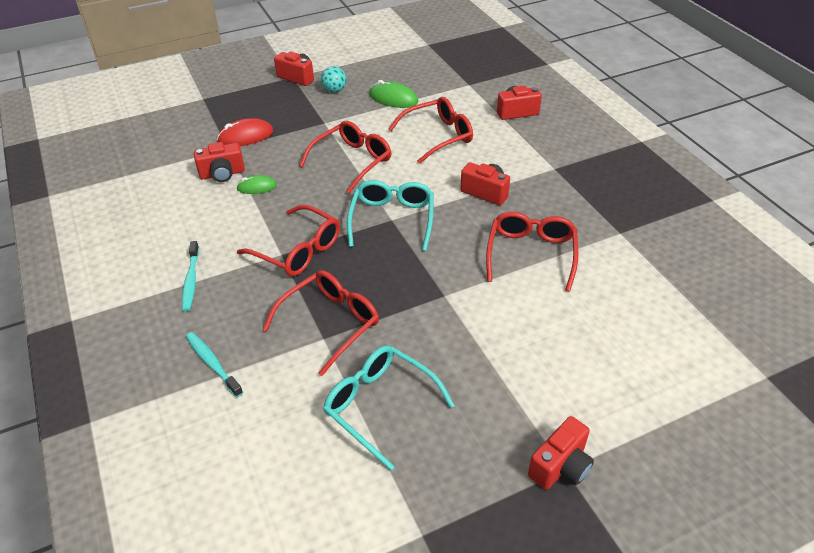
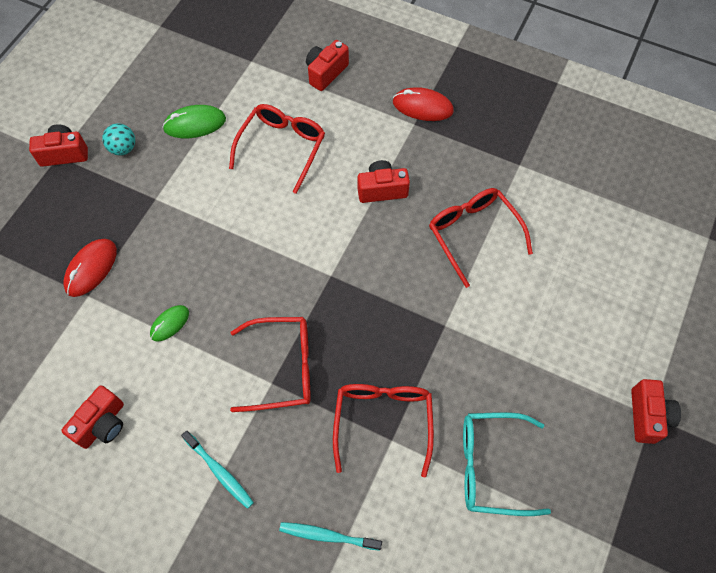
camera: 40 degrees left, 20 degrees up
(222, 174) = (117, 332): red camera -> red camera (102, 424)
(352, 161) = (231, 231): red glasses -> none
(392, 219) = (331, 275): turquoise glasses -> none
(572, 162) = (422, 107): none -> red mouse

